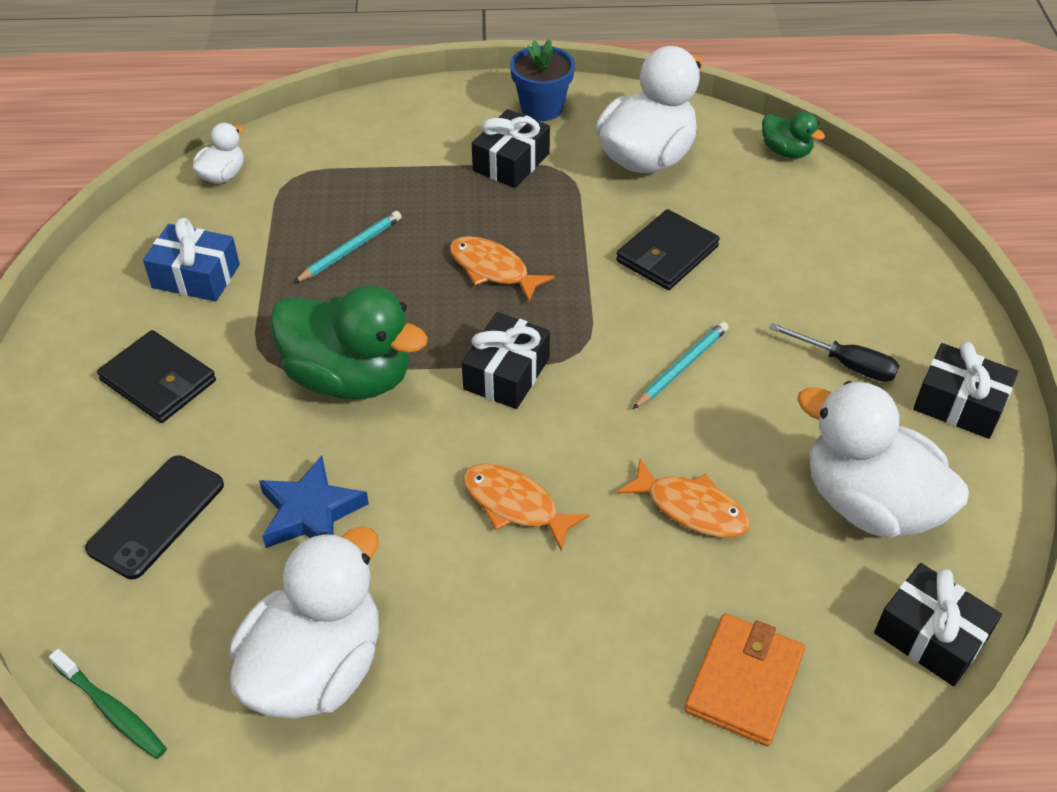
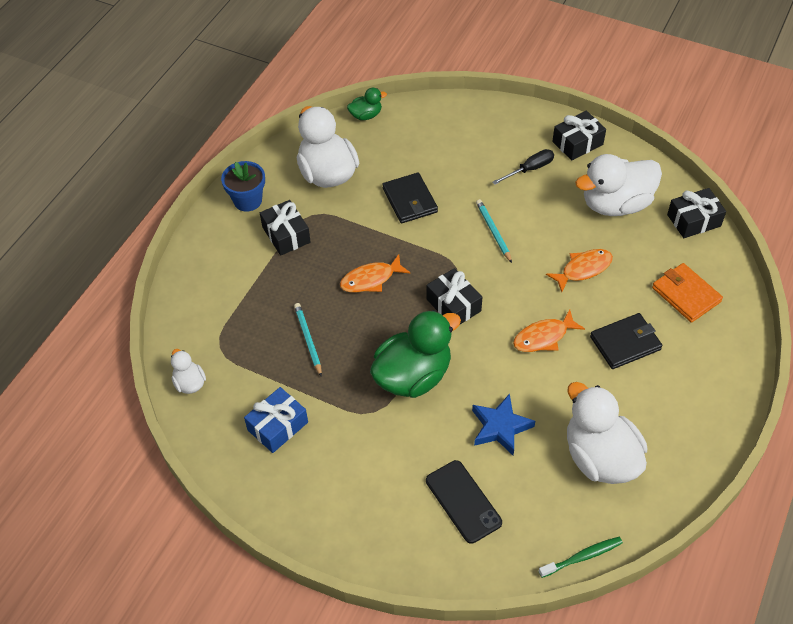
camera: 60 degrees left, 5 degrees up
(158, 381) = (357, 471): black wallet -> black wallet (625, 343)

